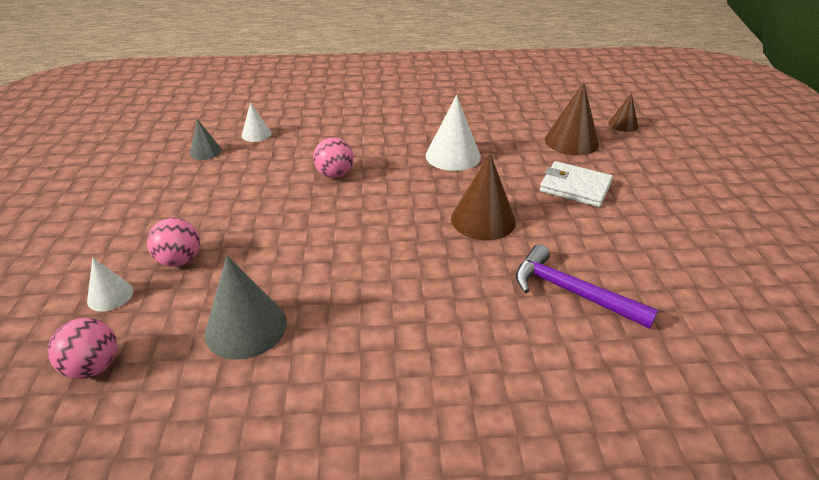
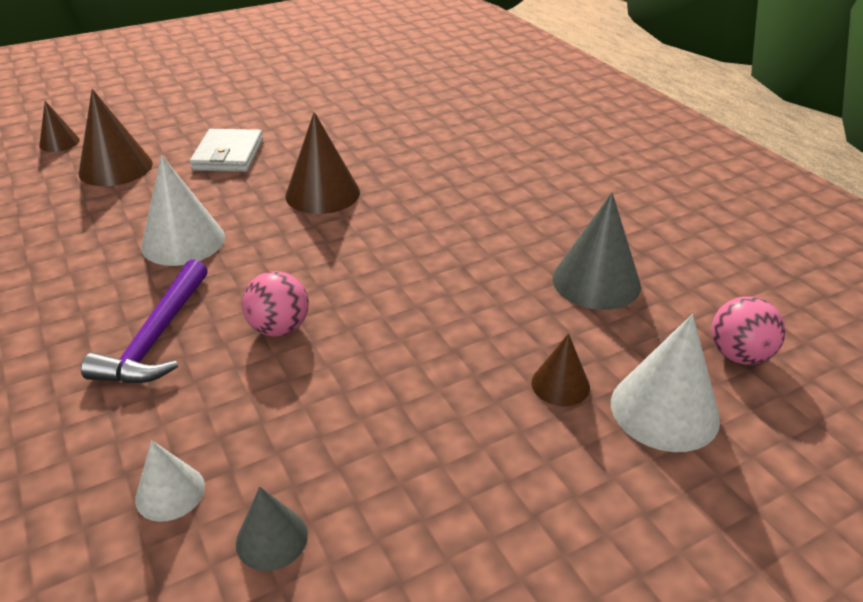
camera: 115 degrees left, 0 degrees up
(110, 295) = (664, 410): white cone -> white cone, size x1.76
(180, 260) = (560, 384): pink ball -> brown cone
(572, 292) = (401, 139): purple hammer -> purple hammer (156, 337)

